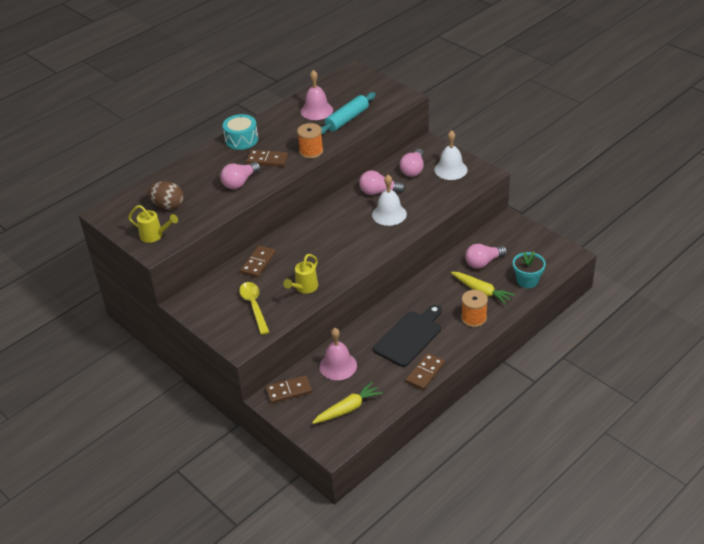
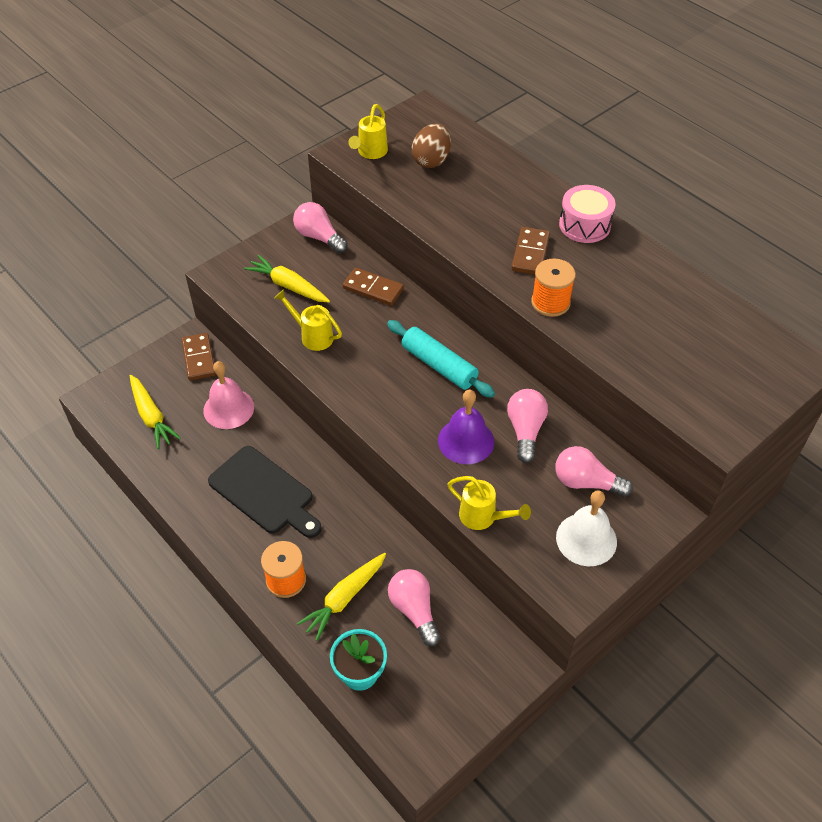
camera: 90 degrees right, 10 degrees up
(240, 182) = (476, 226): pink light bulb -> pink light bulb (319, 237)
(241, 140) = (584, 225): turquoise drum -> pink drum
(254, 306) = (288, 286): yellow spoon -> yellow carrot
(316, 110) = (669, 311): pink bell -> none
(347, 119) = (644, 349): turquoise rolling pin -> turquoise rolling pin (439, 365)
(389, 214) = (466, 441): white bell -> purple bell
(425, 373) = (190, 506): brown domino -> none
(443, 205) = (483, 517): none -> yellow watering can

